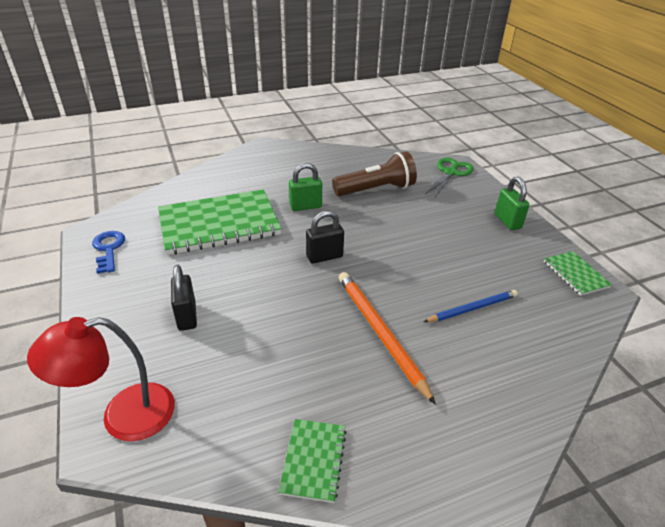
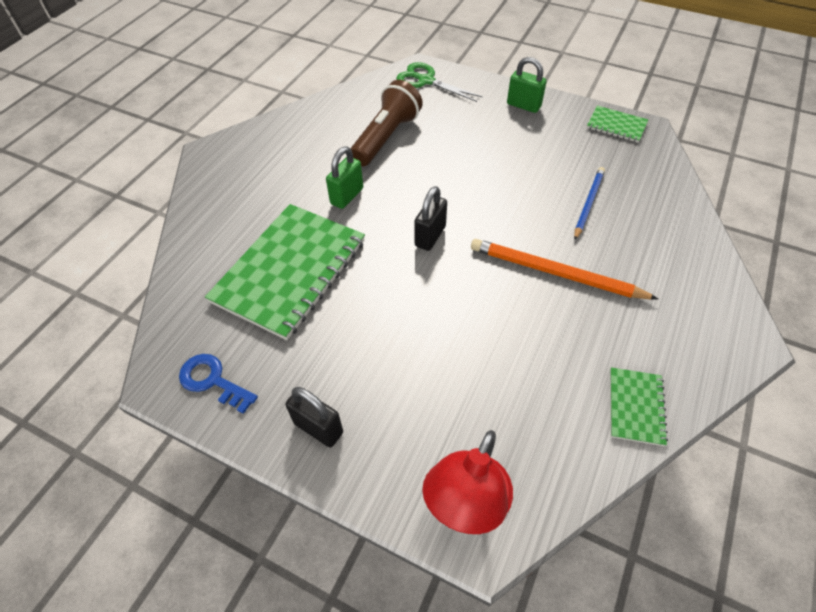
camera: 40 degrees left, 15 degrees up
(187, 316) = (393, 381): black padlock -> black padlock (318, 428)
(313, 460) = (635, 407): green notebook -> green notebook turned 45 degrees clockwise
(450, 173) = (426, 81): green scissors -> green scissors turned 45 degrees counterclockwise

